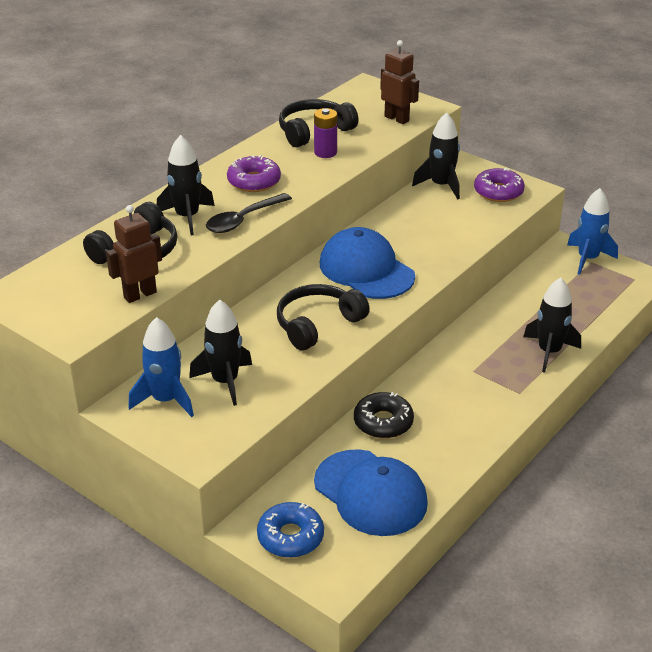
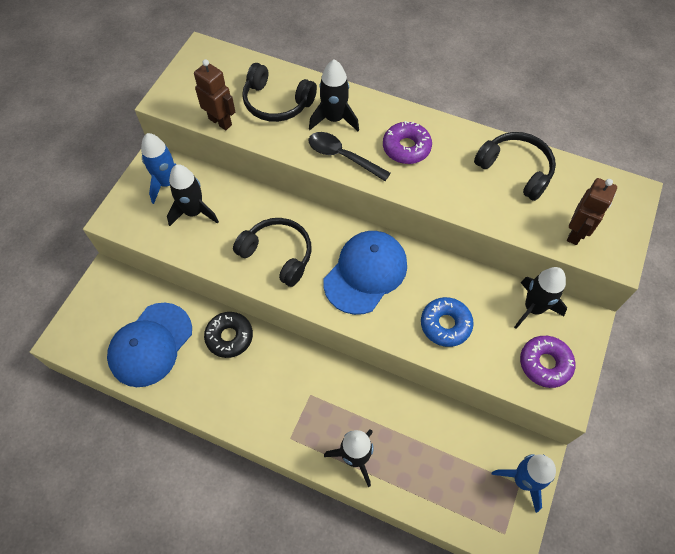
camera: 75 degrees right, 25 degrees up
(290, 537) = (101, 303): blue donut -> blue donut (445, 324)
(325, 152) = (479, 188): purple battery -> none

